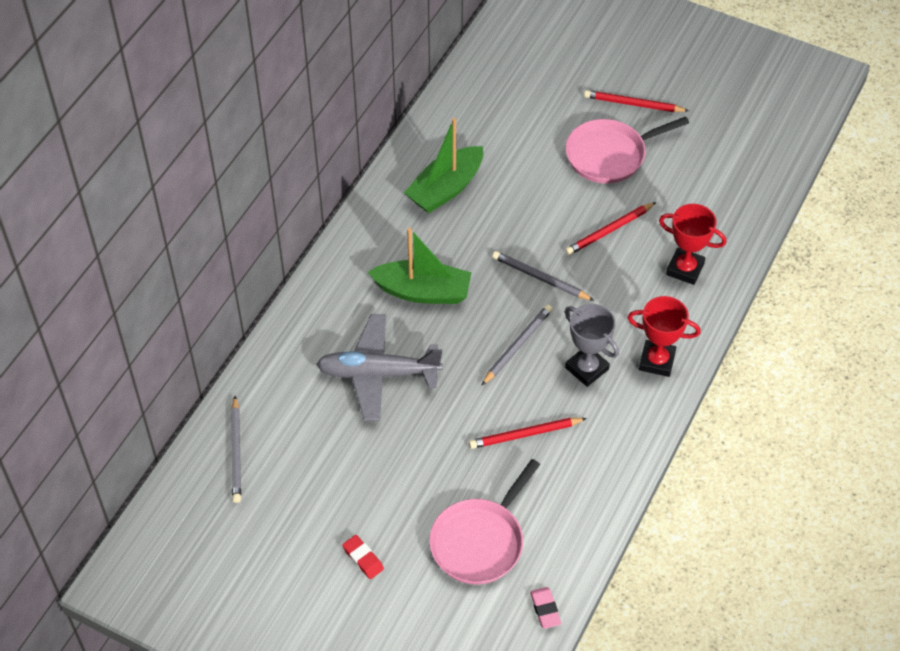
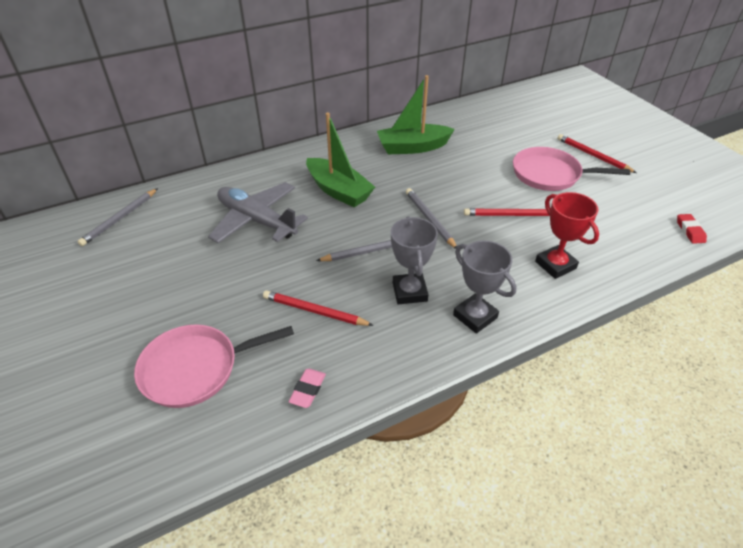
camera: 35 degrees right, 10 degrees down
(363, 558) = (104, 328): red eraser -> red eraser (690, 231)
(545, 609) = (181, 463): pink eraser -> pink eraser (308, 390)
(657, 361) = (475, 316): red trophy -> grey trophy

